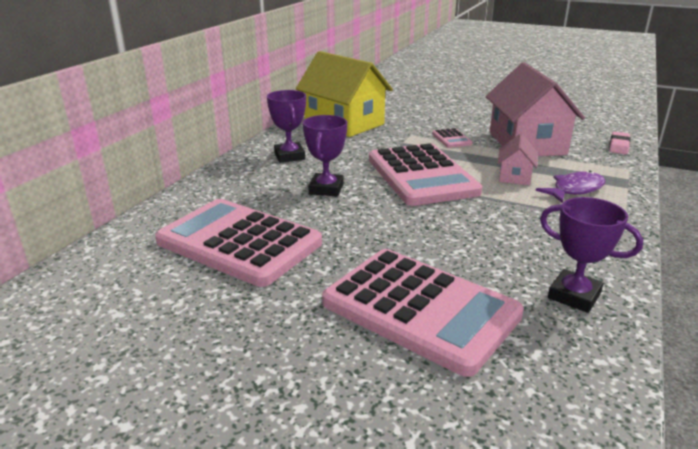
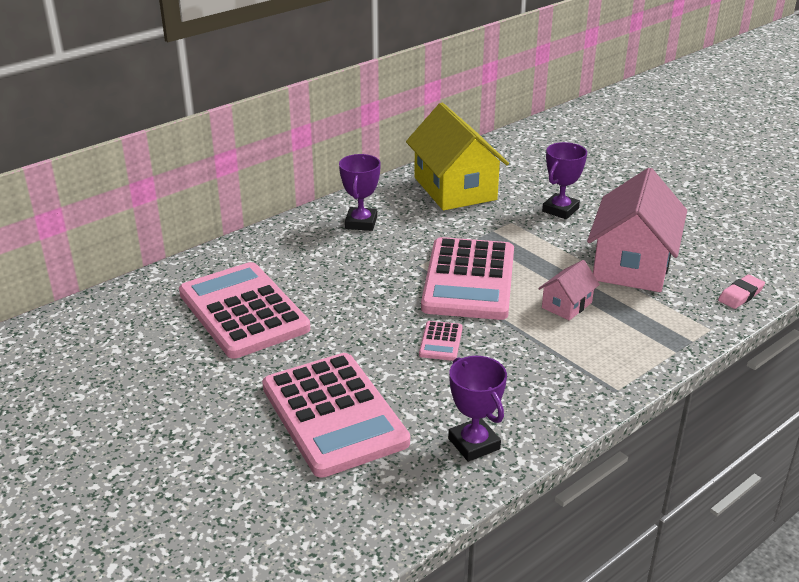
camera: 25 degrees right, 5 degrees up
(326, 189) = (362, 273): purple trophy -> purple trophy (560, 210)
(451, 139) = (551, 238): pink calculator -> pink calculator (441, 341)
(575, 190) = (612, 338): purple fish -> none

